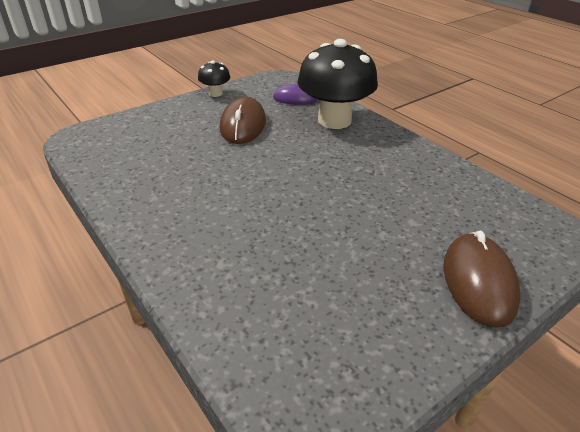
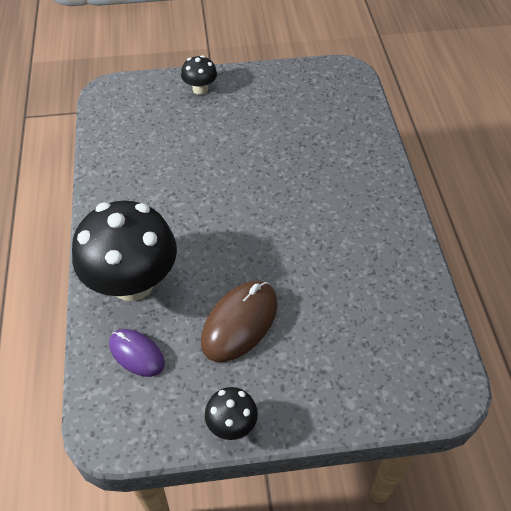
camera: 150 degrees left, 15 degrees up
(478, 282) = (200, 89): brown mouse -> black mushroom

